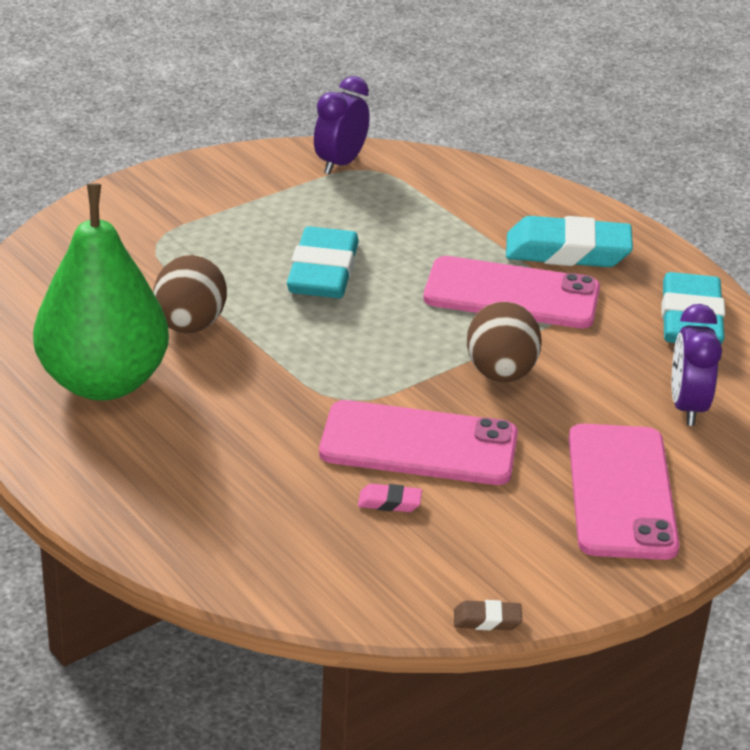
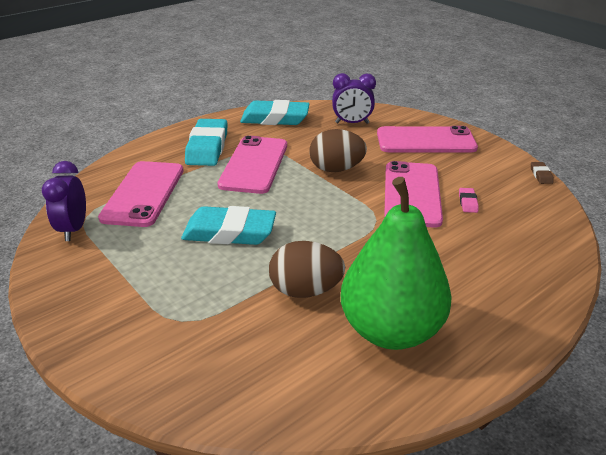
camera: 90 degrees left, 0 degrees up
(340, 164) = (73, 229): purple clock -> purple clock turned 60 degrees clockwise
(424, 205) = (143, 193): none -> pink phone

